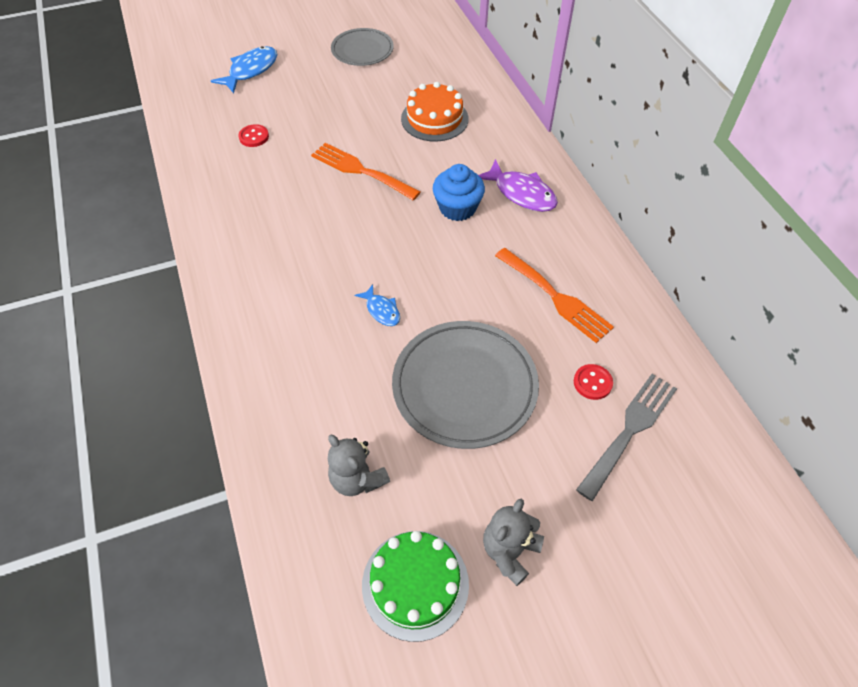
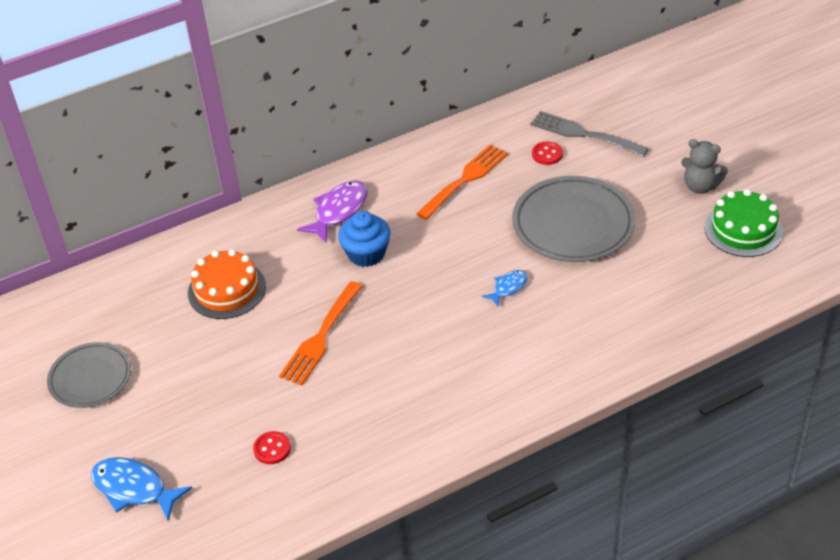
camera: 95 degrees left, 10 degrees down
(357, 478) = (677, 273): grey teddy bear -> none

